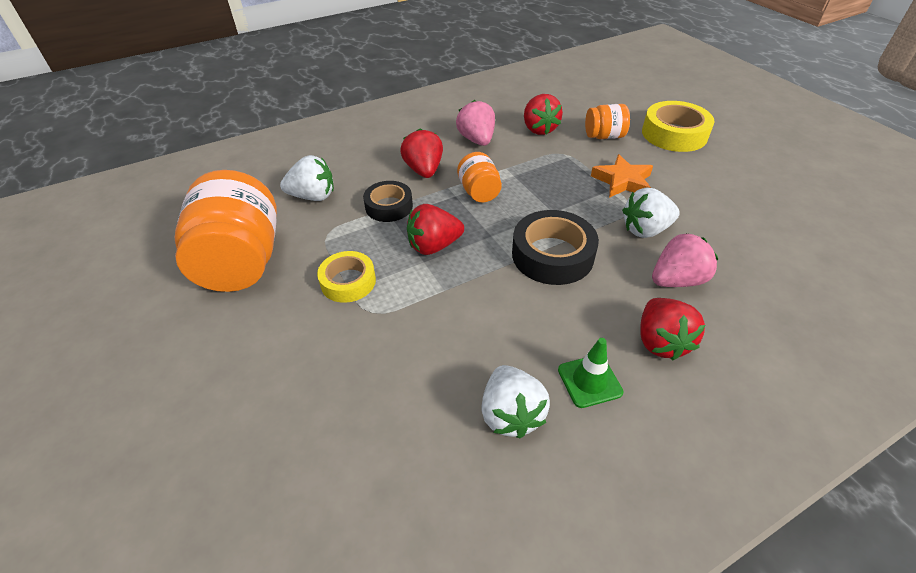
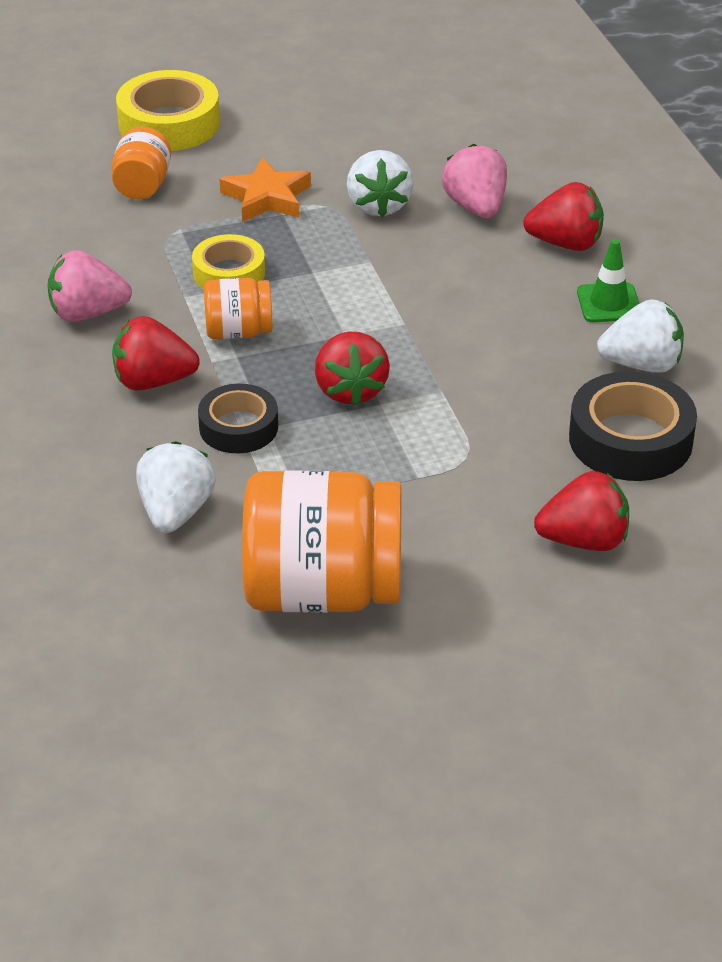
camera: 80 degrees left, 5 degrees down
(348, 282) = (401, 477): yellow tape -> yellow tape (229, 273)
(539, 129) = (87, 243): red strawberry -> red strawberry (584, 540)
(552, 255) = (403, 289): black tape -> black tape (630, 439)

